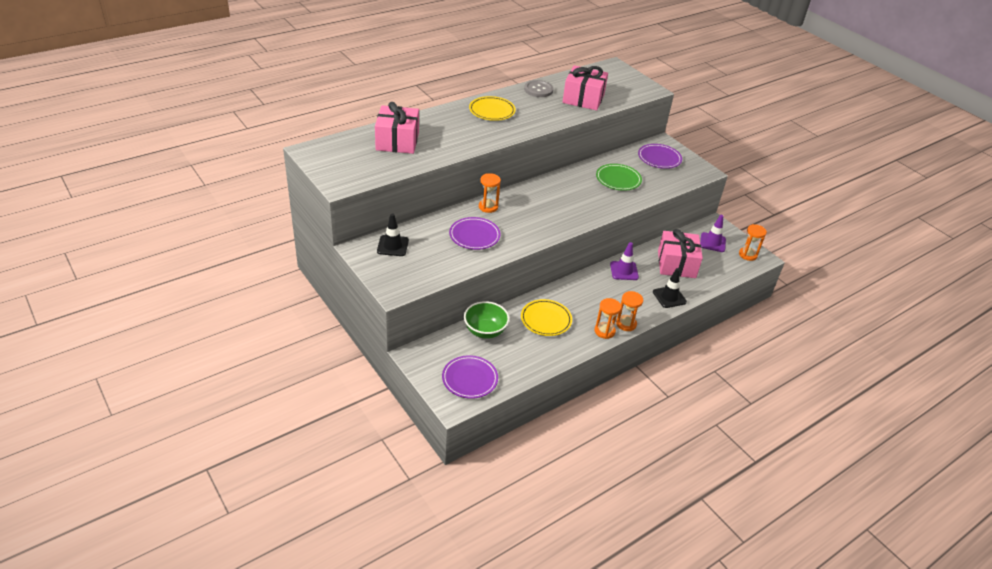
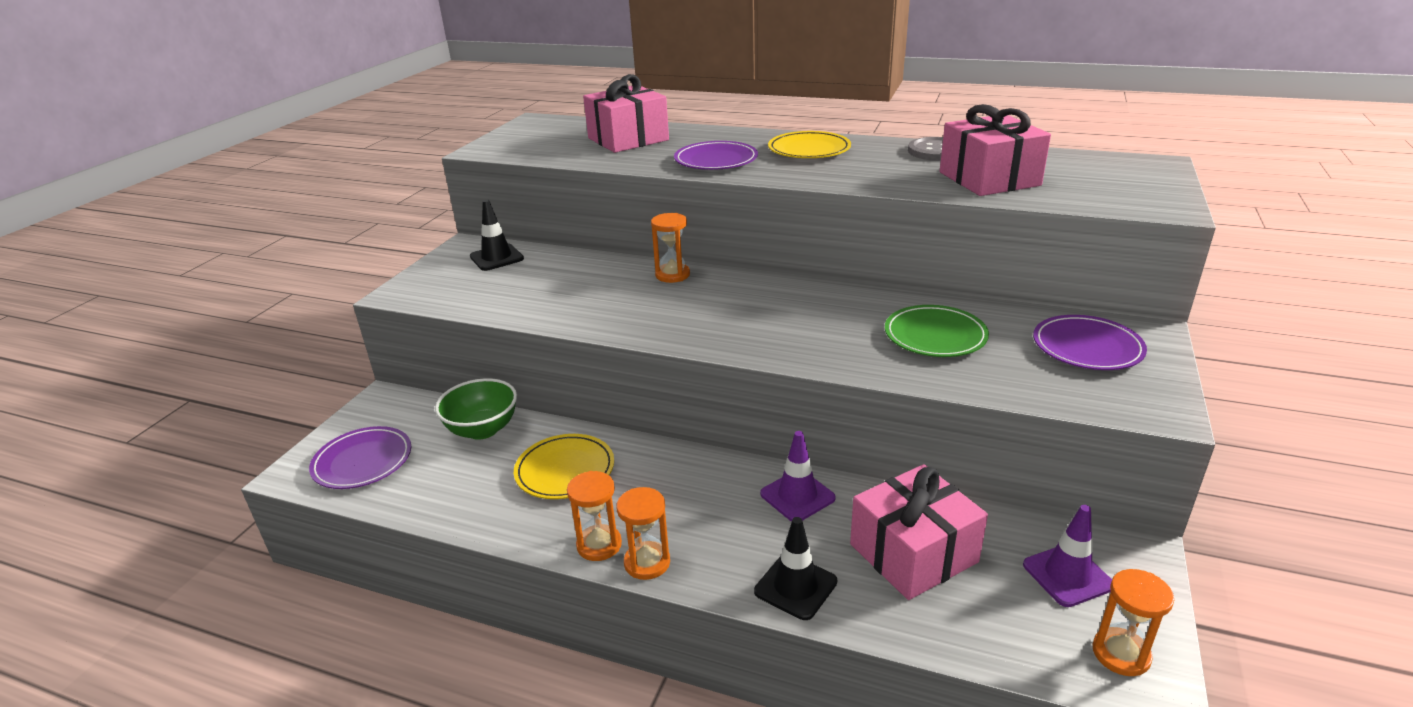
camera: 60 degrees right, 10 degrees down
(474, 236) = (588, 292): purple plate -> purple plate (716, 160)

